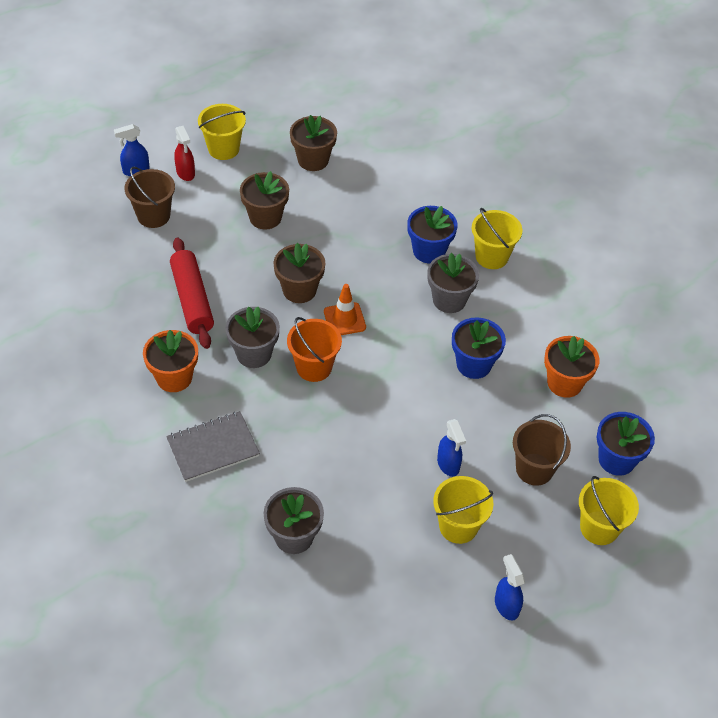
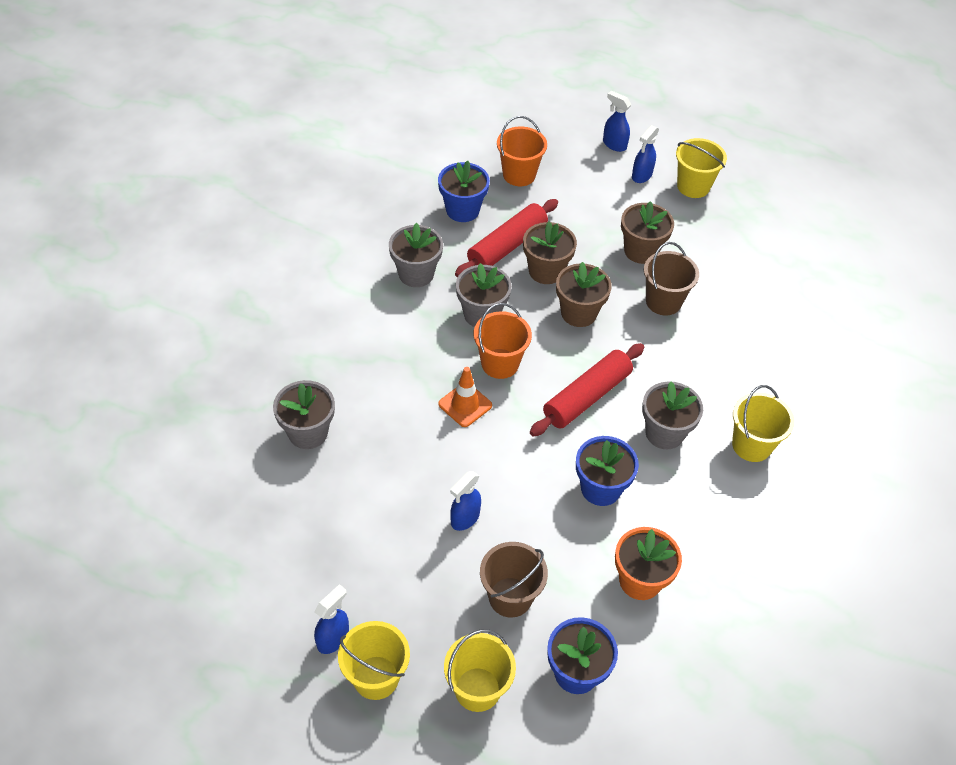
camera: 60 degrees right, 0 degrees up
(116, 250) = (519, 175): none -> orange bucket
(153, 216) = (575, 179): brown bucket -> brown bucket (663, 301)
(174, 377) = (416, 274): orange flower pot -> grey flower pot
(185, 173) = (641, 176): red spray bottle -> blue spray bottle
(213, 448) = (362, 333): grey notebook -> none
(313, 160) = (741, 252): brown flower pot -> brown flower pot (546, 271)
(344, 319) = (572, 361): orange traffic cone -> orange traffic cone (465, 405)
(385, 328) = (587, 397): none -> red rolling pin
(429, 251) = (711, 390): blue flower pot -> blue flower pot (462, 210)
(458, 526) = (399, 557): yellow bucket -> yellow bucket (376, 677)

